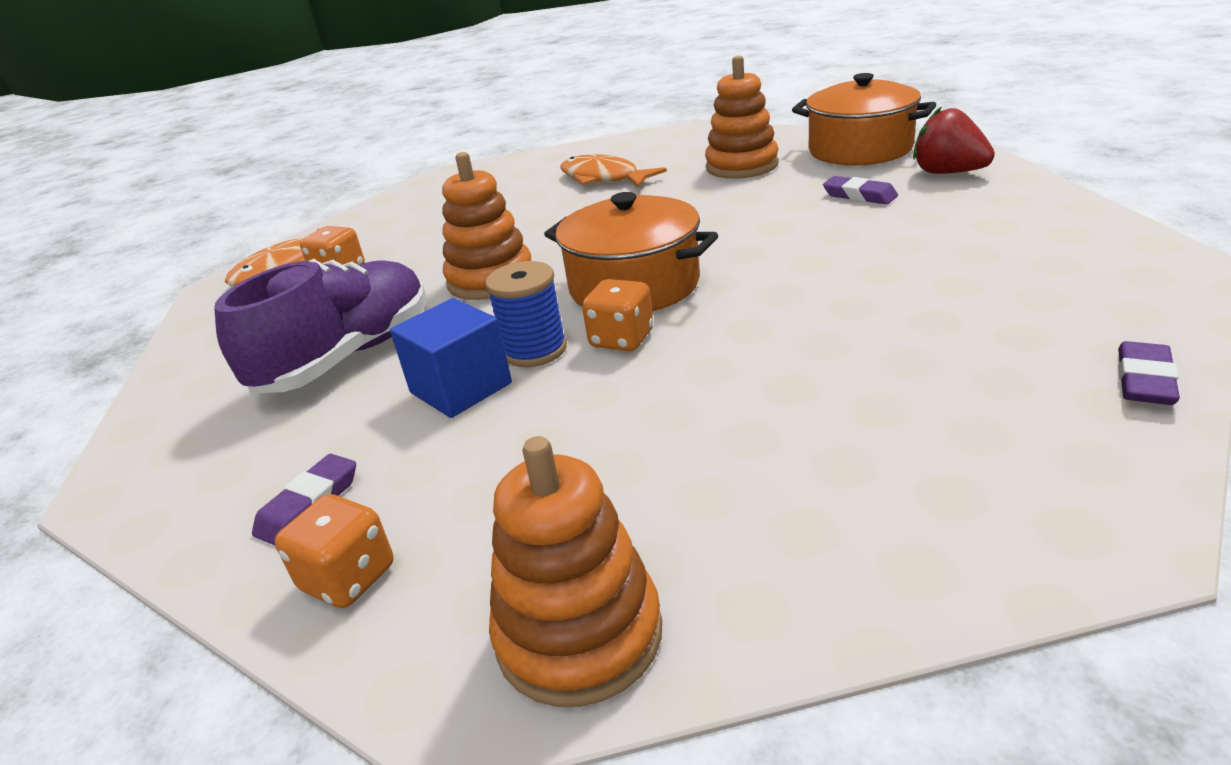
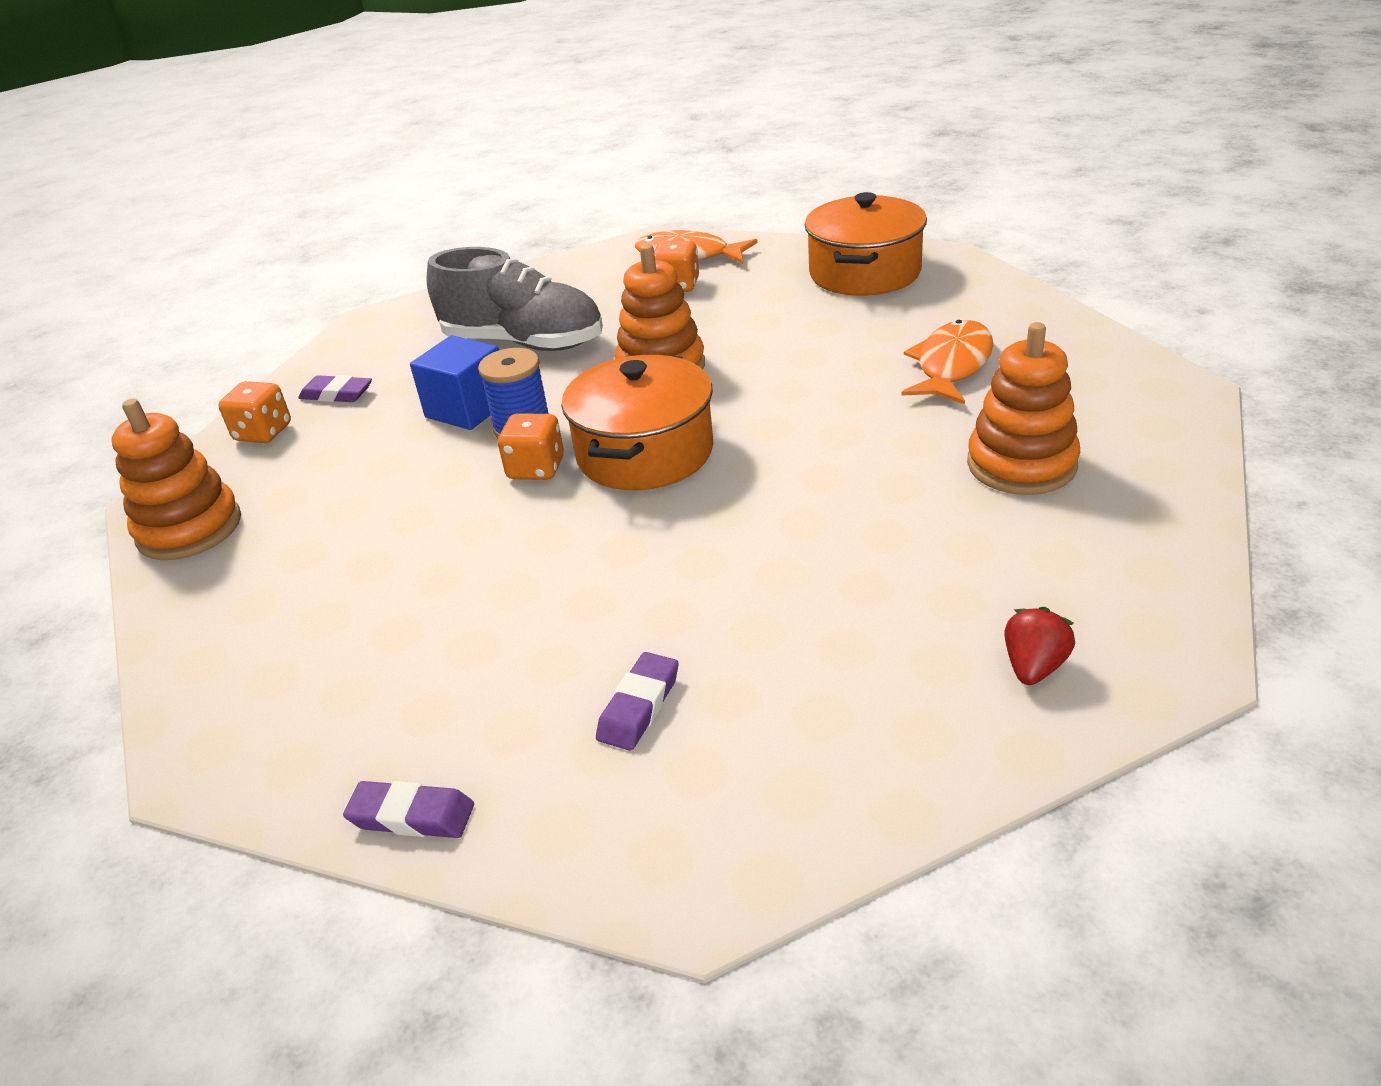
camera: 75 degrees right, 5 degrees up
(348, 356) = (524, 343): purple shoe -> grey shoe
(859, 195) = (920, 582): purple eraser -> purple eraser (639, 706)
(860, 150) = (1126, 567): orange pot -> orange pot (864, 273)
(948, 173) = (1034, 666): red strawberry -> red strawberry, size x0.64

